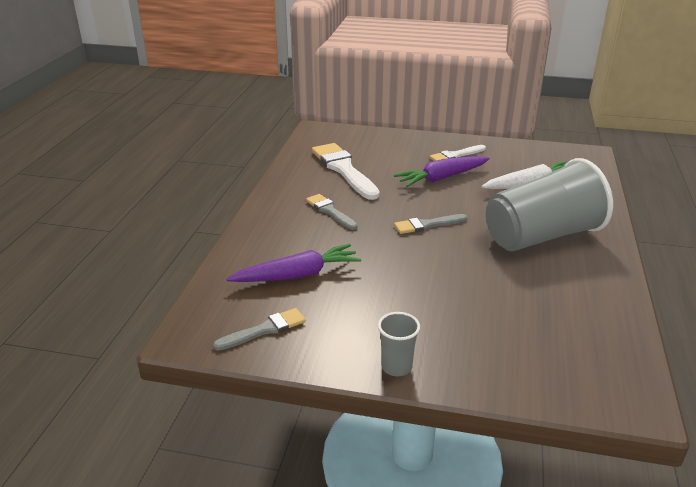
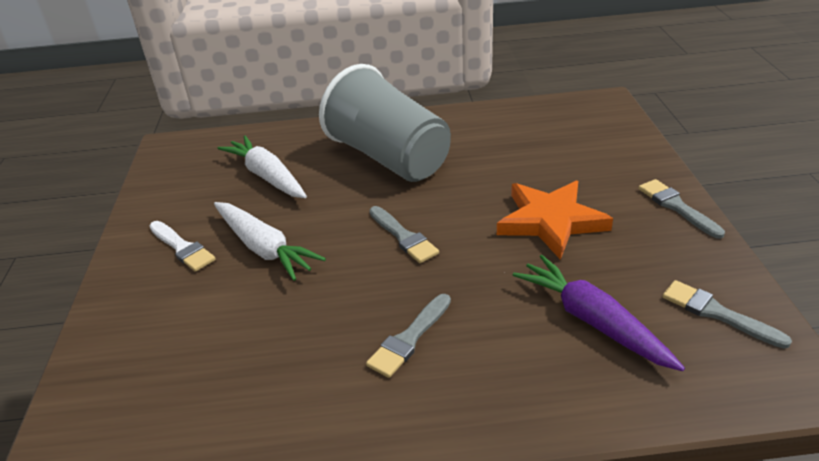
camera: 105 degrees left, 5 degrees up
(344, 169) = (255, 364): white brush -> none
(396, 367) = (676, 207): grey cup -> grey brush
(412, 290) = (551, 221): none -> orange star
(442, 178) = (264, 248): purple carrot -> white carrot

